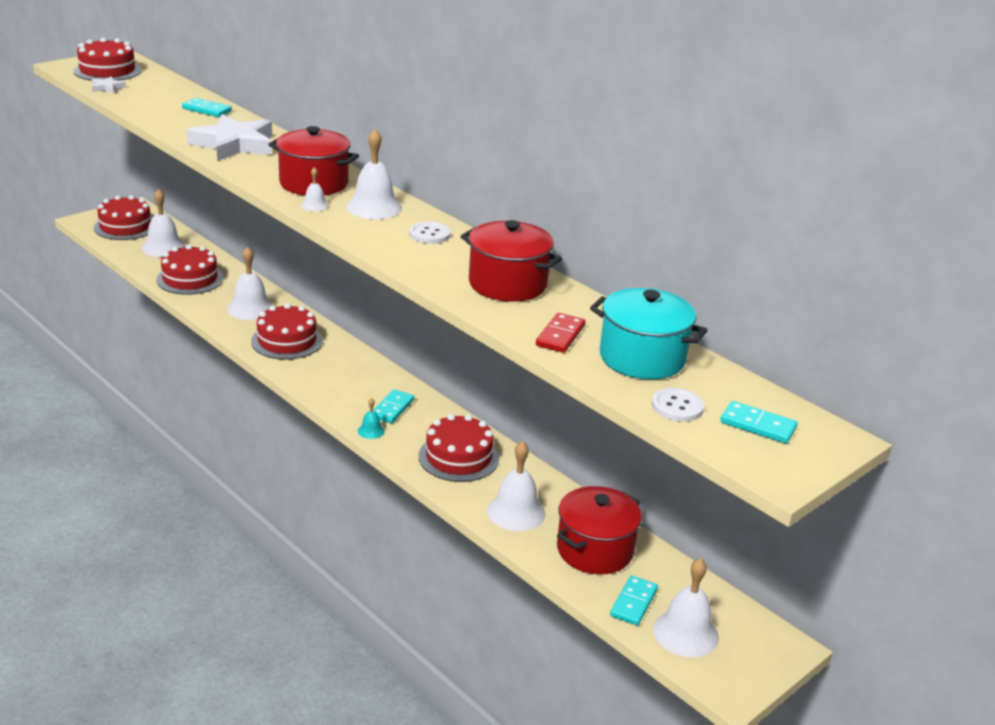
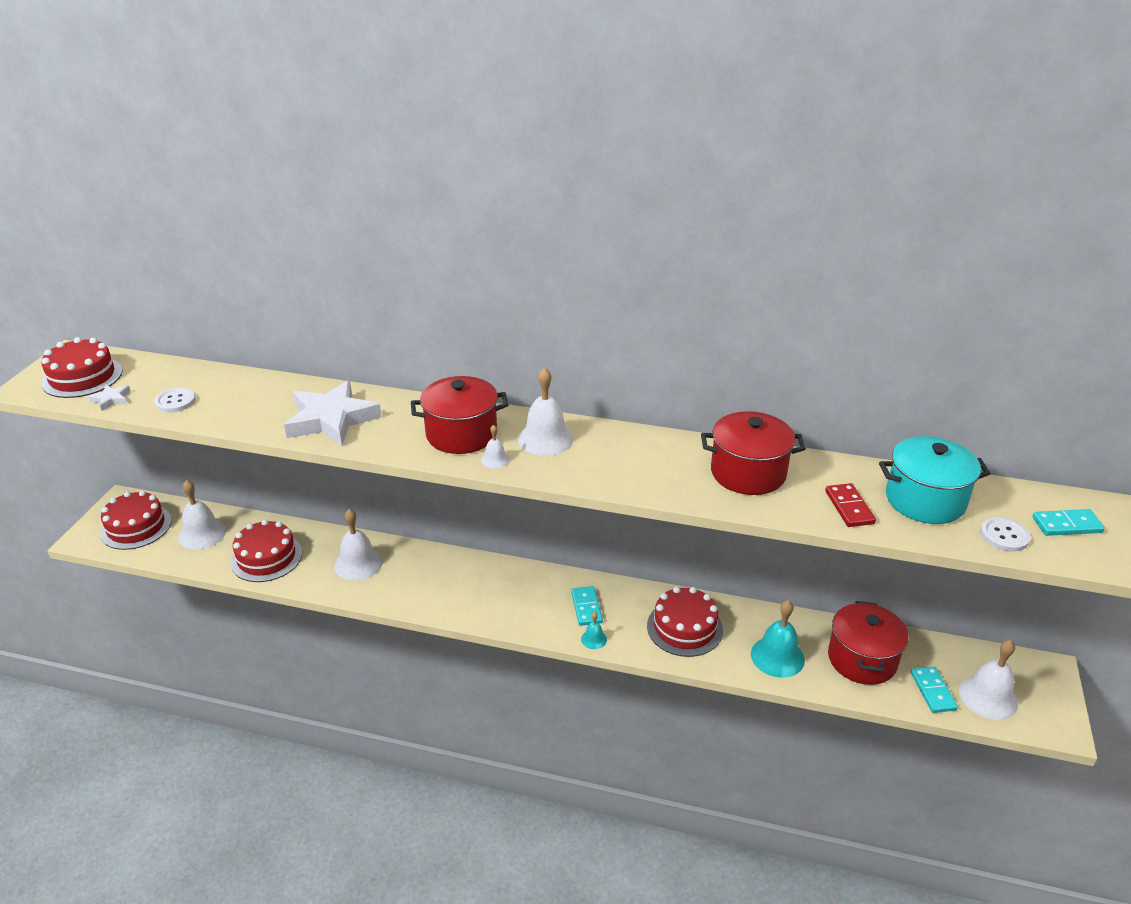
camera: 30 degrees left, 5 degrees up
(206, 110) = (251, 388): turquoise domino -> none
(287, 341) = (427, 582): red cake -> none
(429, 234) = (626, 448): white button -> white button (175, 401)
(516, 512) = (777, 656): white bell -> turquoise bell

